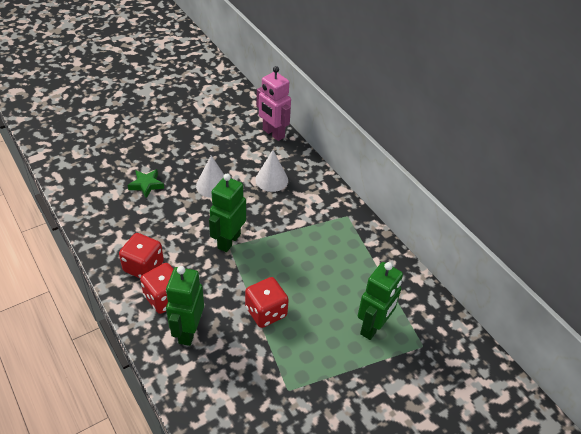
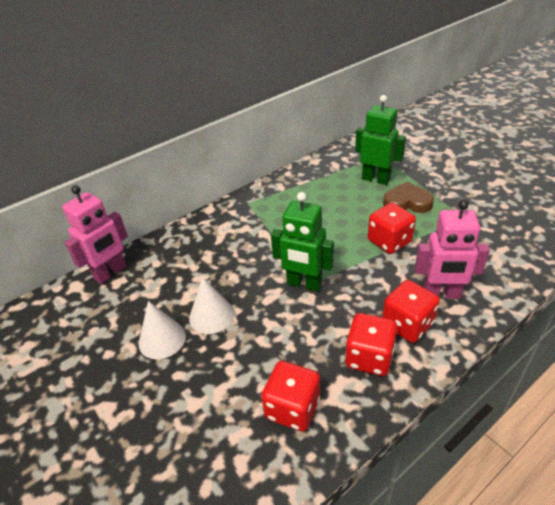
camera: 90 degrees left, 5 degrees down
(121, 219) = (292, 408): none -> red dice
(146, 185) = (216, 393): green star -> none
(188, 331) = (441, 294): green robot -> pink robot
(271, 180) = (198, 263): white cone -> white cone (162, 339)
(325, 345) = (407, 202): none -> brown heart

